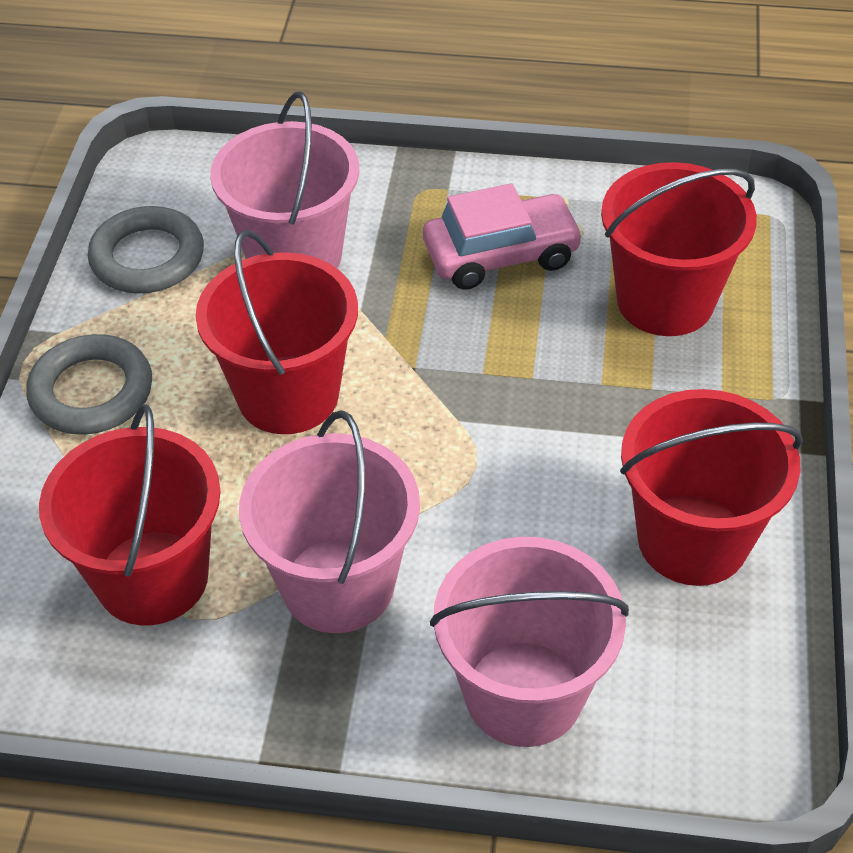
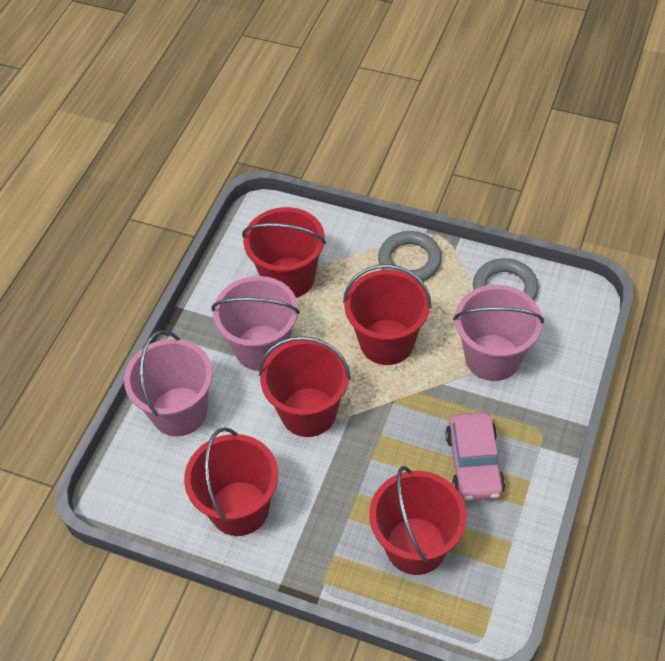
camera: 105 degrees right, 5 degrees up
(466, 479) = (308, 412): none -> red bucket

